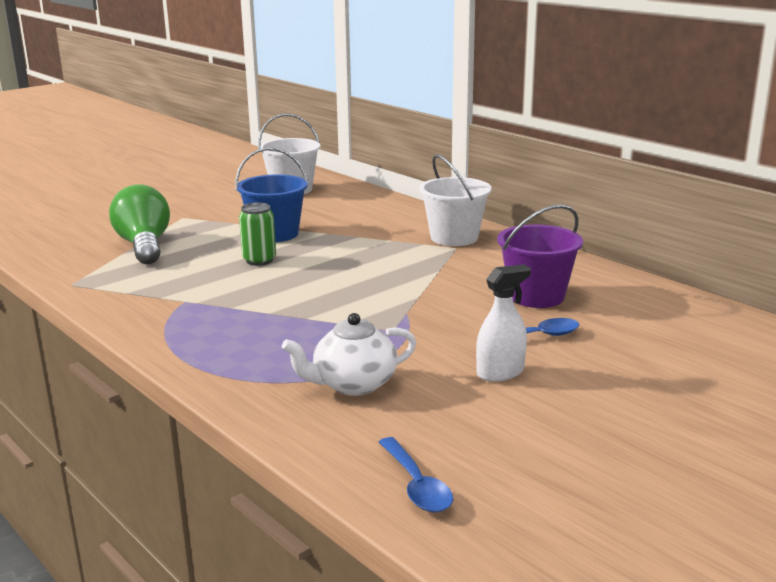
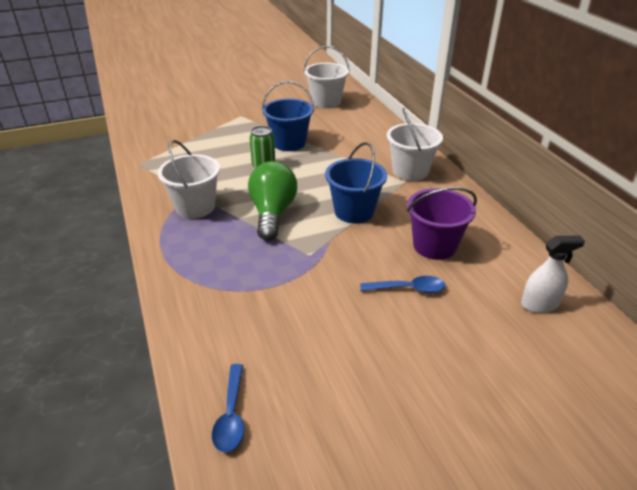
camera: 20 degrees right, 15 degrees up
(144, 246) = (201, 138): green light bulb -> green light bulb (272, 213)
(196, 312) = (195, 207): none -> white bucket
(353, 384) = (250, 302): white teapot -> none
(415, 283) = (354, 211): none -> blue bucket
(500, 372) = (359, 319): white spray bottle -> white spray bottle (539, 304)

